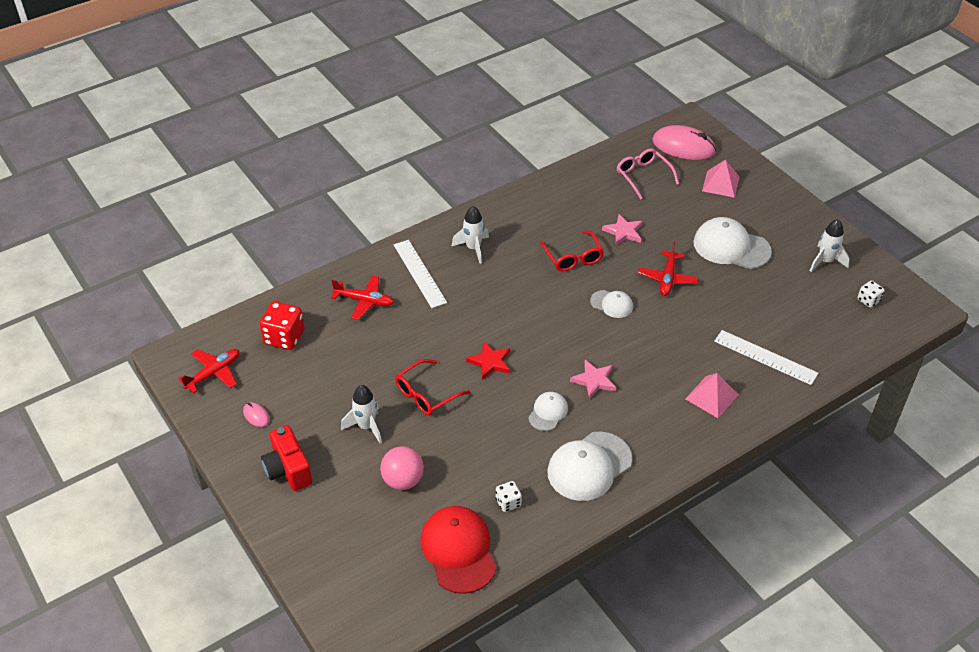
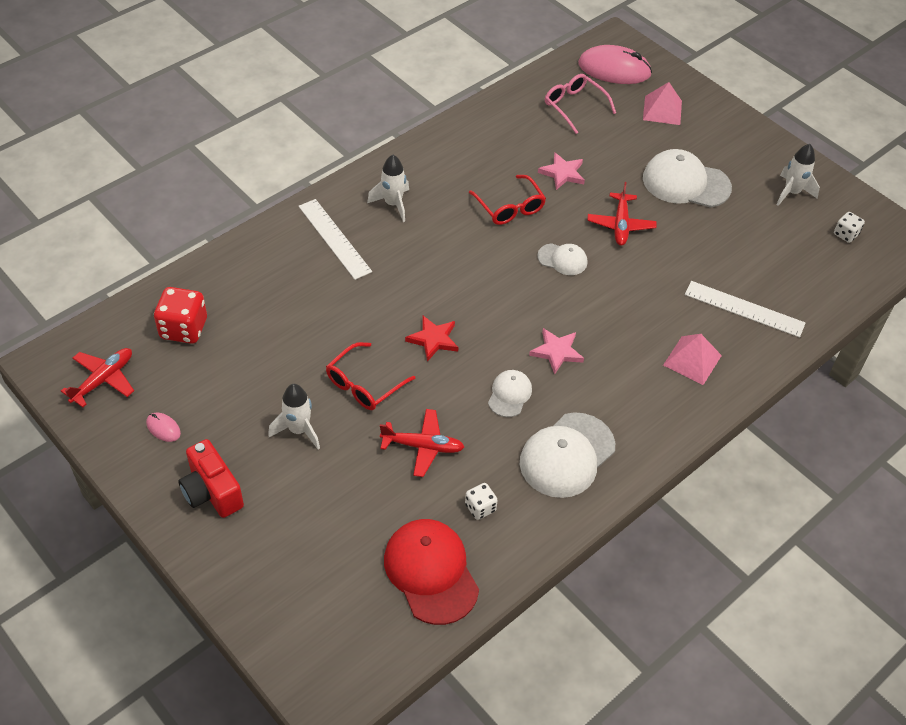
camera: 10 degrees left, 5 degrees up
(364, 301) = (274, 277): red plane -> red plane (423, 446)
(403, 480) = (352, 492): pink ball -> none

